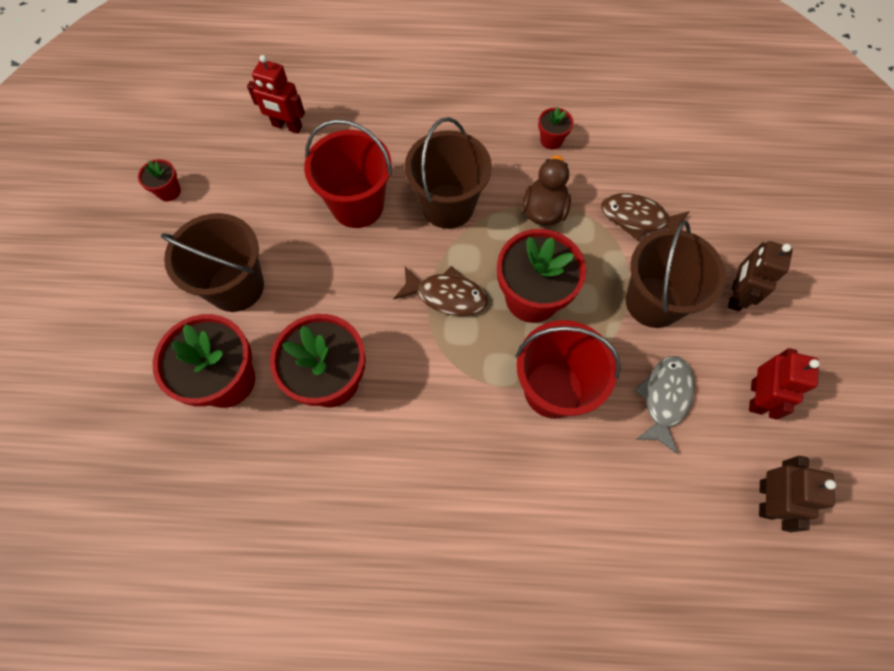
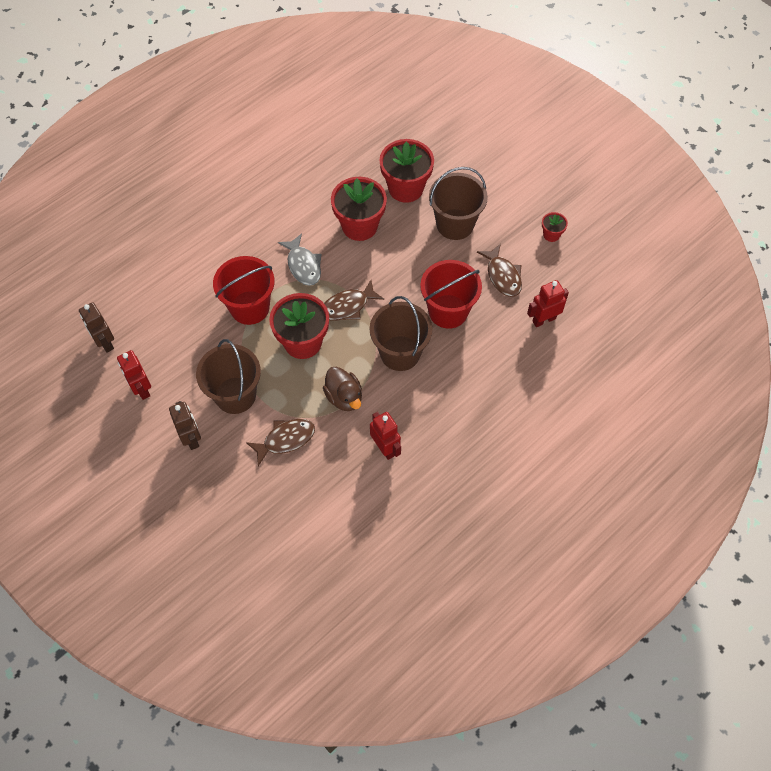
camera: 135 degrees right, 5 degrees down
(266, 193) = (502, 276): none -> brown fish
(551, 140) = (385, 448): red flower pot -> red robot
(664, 398) = (189, 349): grey fish -> grey fish (303, 265)

